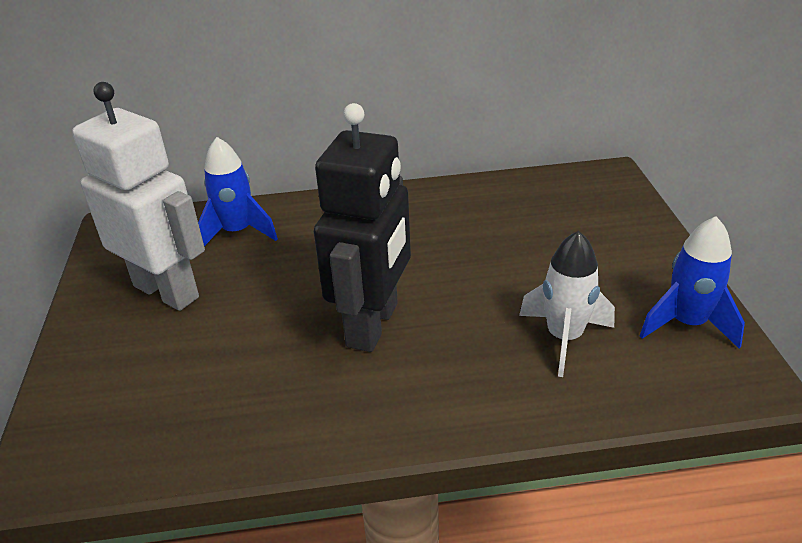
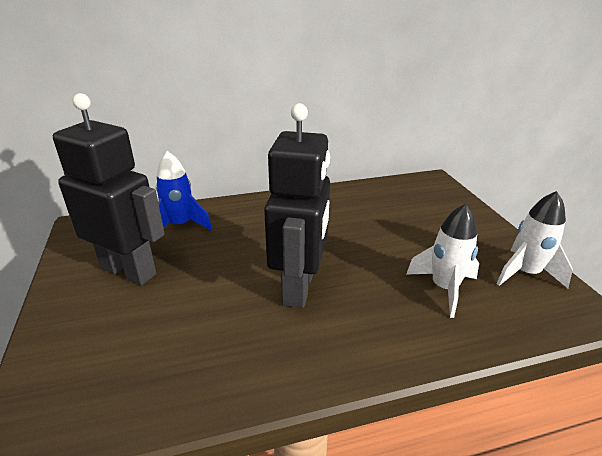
camera: 10 degrees left, 5 degrees down
(167, 291) = (129, 271): white robot -> black robot
(687, 324) = (525, 273): blue rocket -> white rocket

